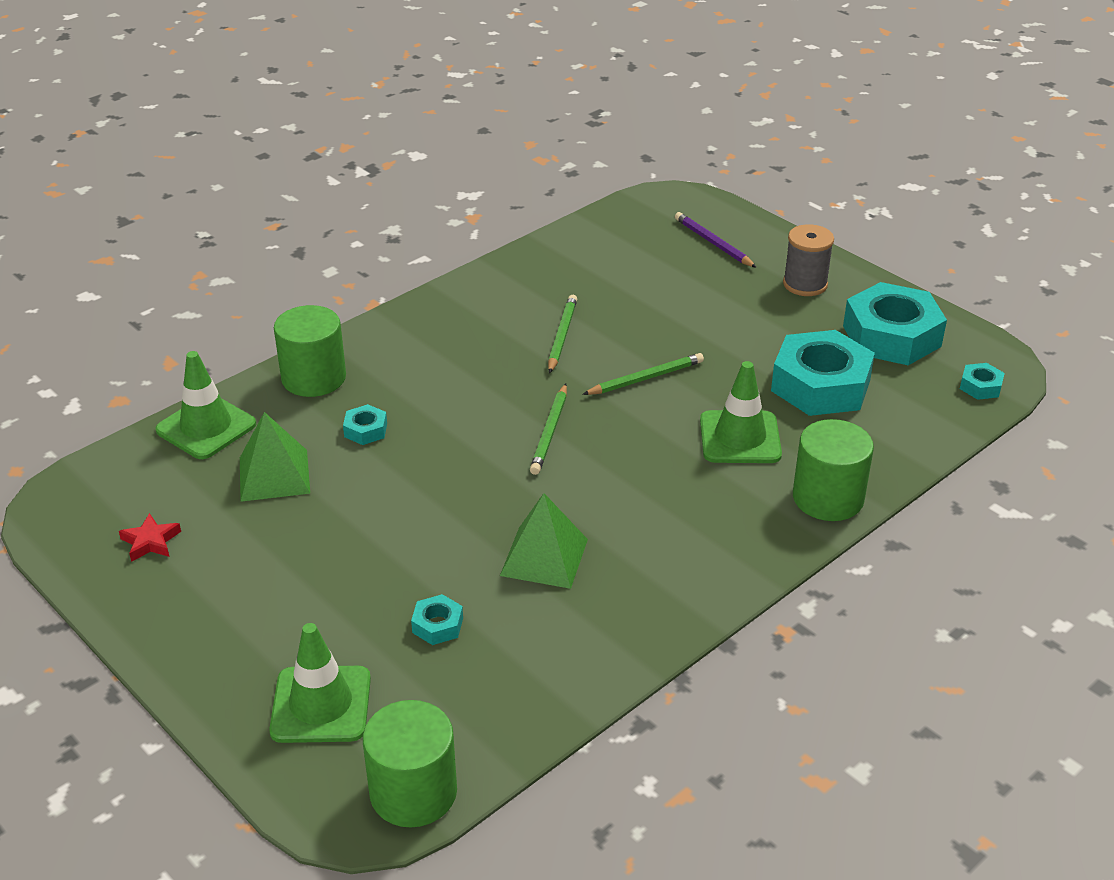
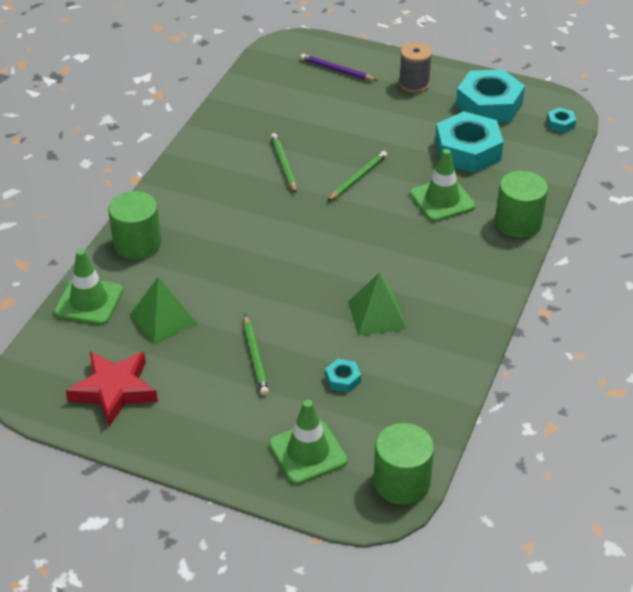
camera: 25 degrees left, 5 degrees up
(150, 542) = (114, 390): red star -> red star, size x2.06
(365, 430) = (201, 269): turquoise nut -> none
(550, 432) = (323, 233): green pencil -> green pencil (255, 357)

